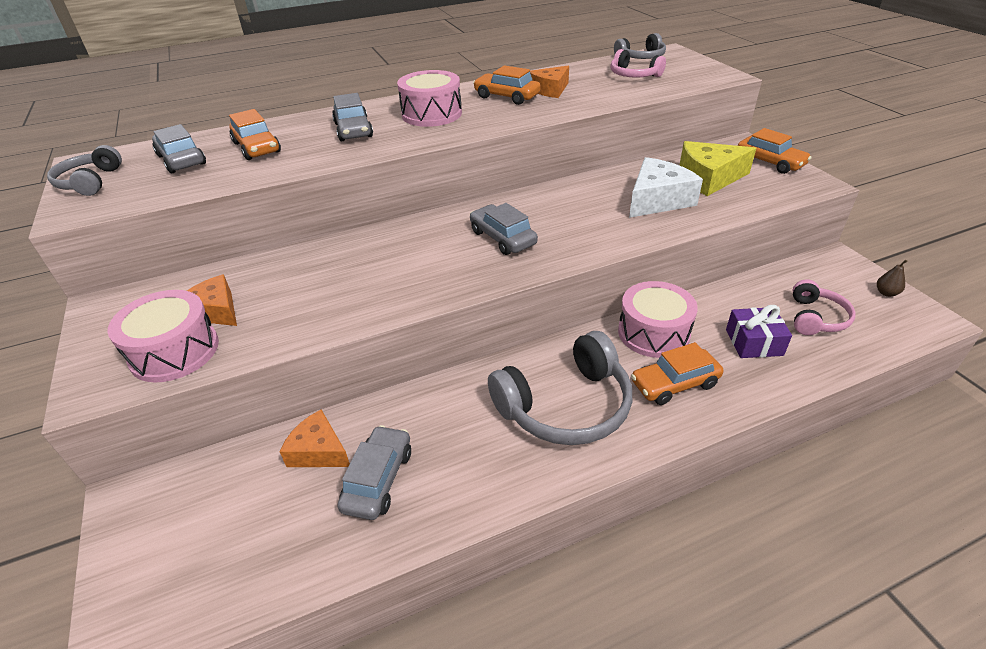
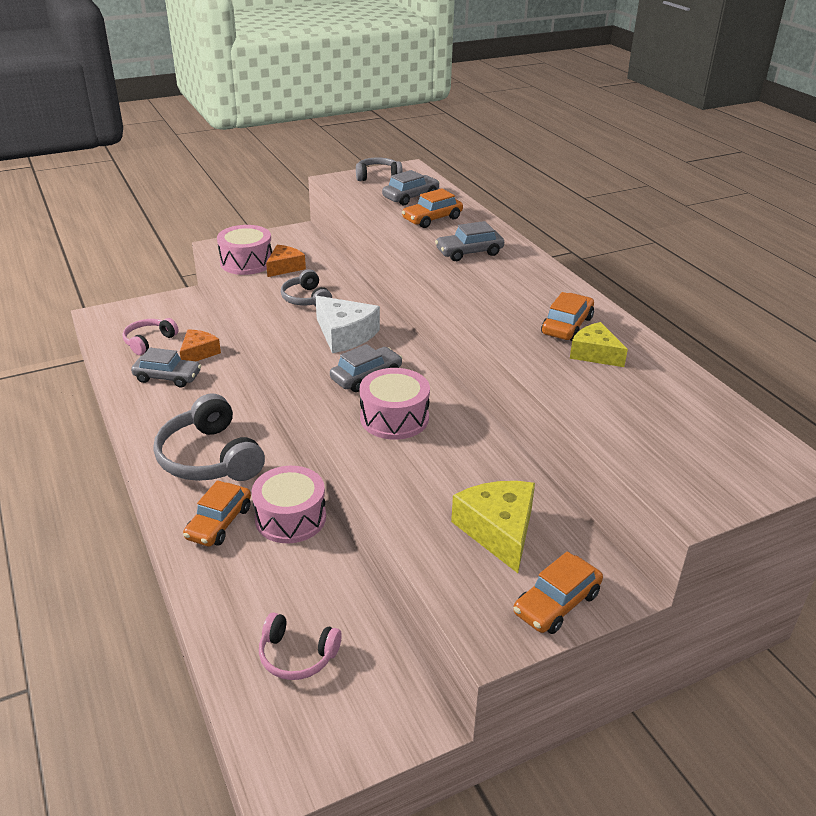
camera: 85 degrees right, 5 degrees down
(431, 114) = (510, 286): pink drum -> pink drum (394, 418)
(550, 90) = (594, 354): orange cheese -> yellow cheese
(634, 75) = (668, 420): pink headphones -> pink headphones (149, 341)
(641, 57) = (753, 434): grey headphones -> grey headphones (306, 299)
(657, 200) = (440, 480): white cheese -> white cheese (345, 334)
(674, 384) = (219, 523): orange car -> orange car turned 135 degrees counterclockwise
(754, 342) = (265, 590): purple gift -> none
(886, 293) = (339, 750): brown pear -> none

